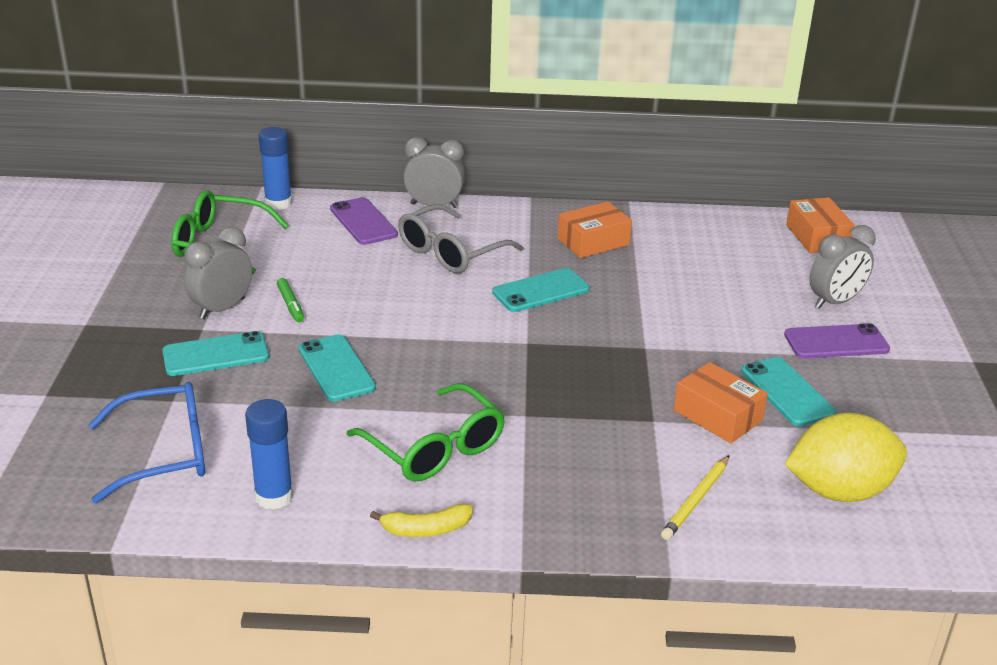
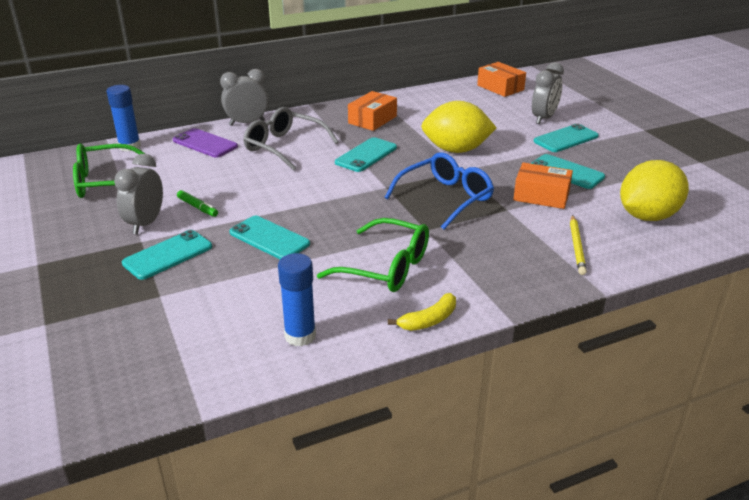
camera: 25 degrees left, 0 degrees up
(164, 453) = (185, 334): blue glasses -> blue glasses (445, 198)
(451, 252) = (285, 147): grey glasses -> grey glasses turned 105 degrees clockwise
(664, 316) = (456, 150): none -> yellow lemon
(836, 342) = (566, 139): purple phone -> turquoise phone

